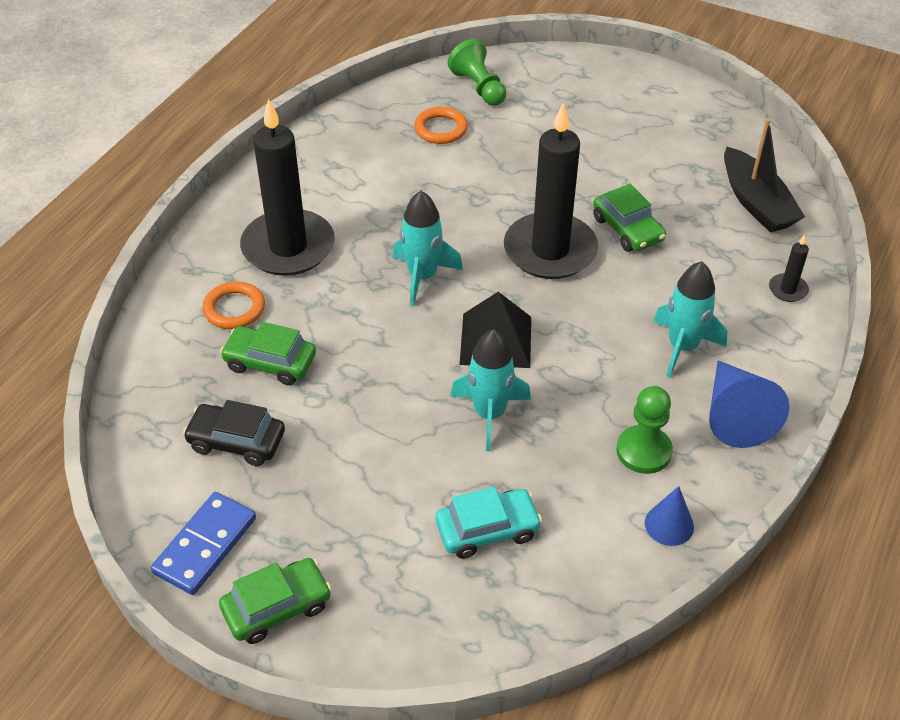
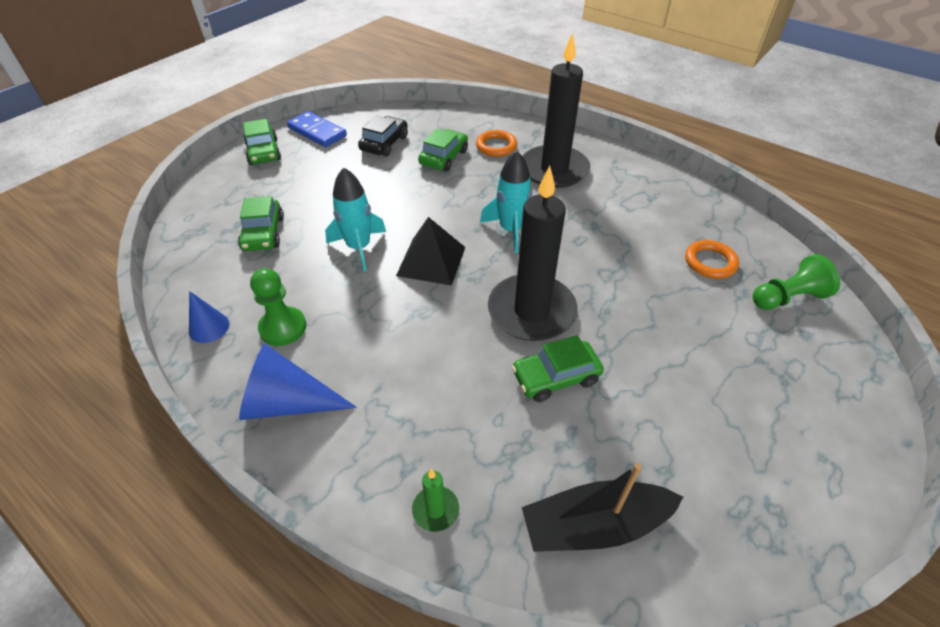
camera: 100 degrees right, 0 degrees up
(487, 530) = (263, 233): turquoise car -> green car
(682, 347) = (383, 383): turquoise rocket -> none
(788, 290) = (435, 510): black candle -> green candle

